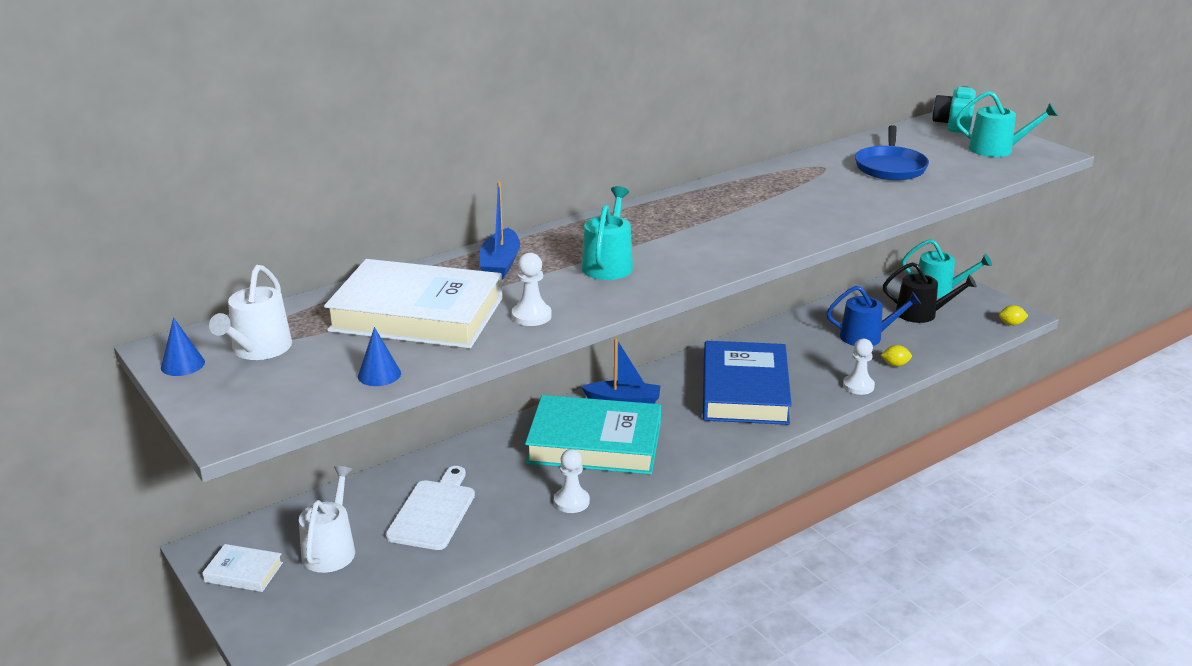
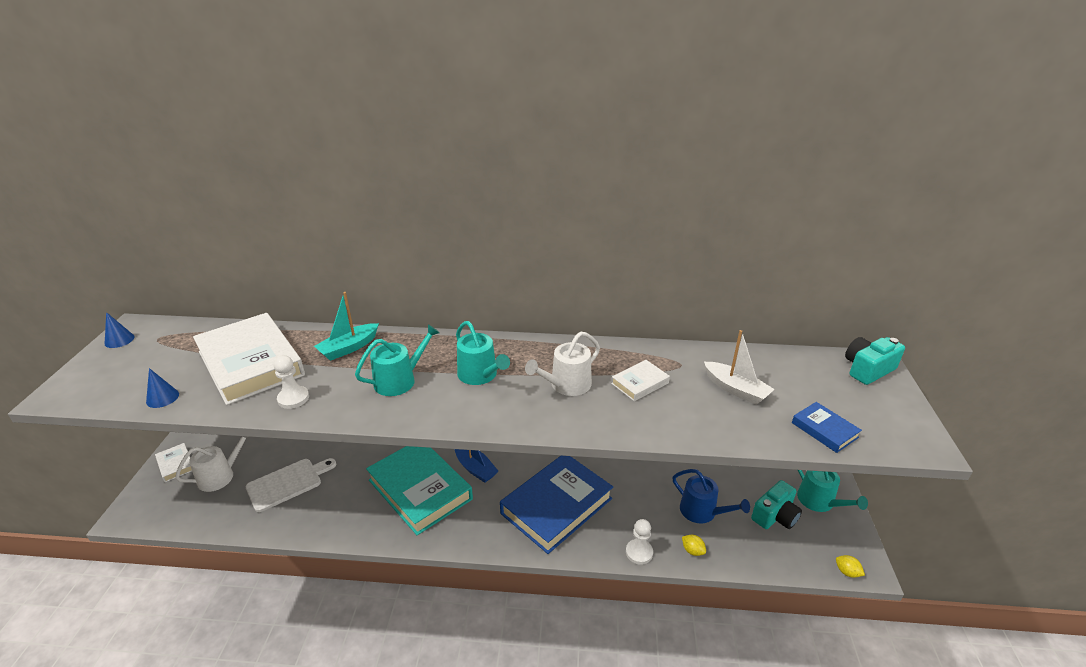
camera: 40 degrees right, 5 degrees up
(258, 349) = (157, 348): white watering can -> white watering can (566, 385)
(500, 264) = (349, 348): blue boat -> turquoise boat
(571, 502) = (352, 525): white pawn -> none
(816, 189) = (640, 383): none -> white book
(890, 167) = (735, 389): blue pan -> white boat
(921, 314) = (775, 516): black watering can -> turquoise camera
(984, 167) = (824, 430): none -> blue book
(996, 149) = (868, 415): turquoise watering can -> turquoise watering can (480, 375)

